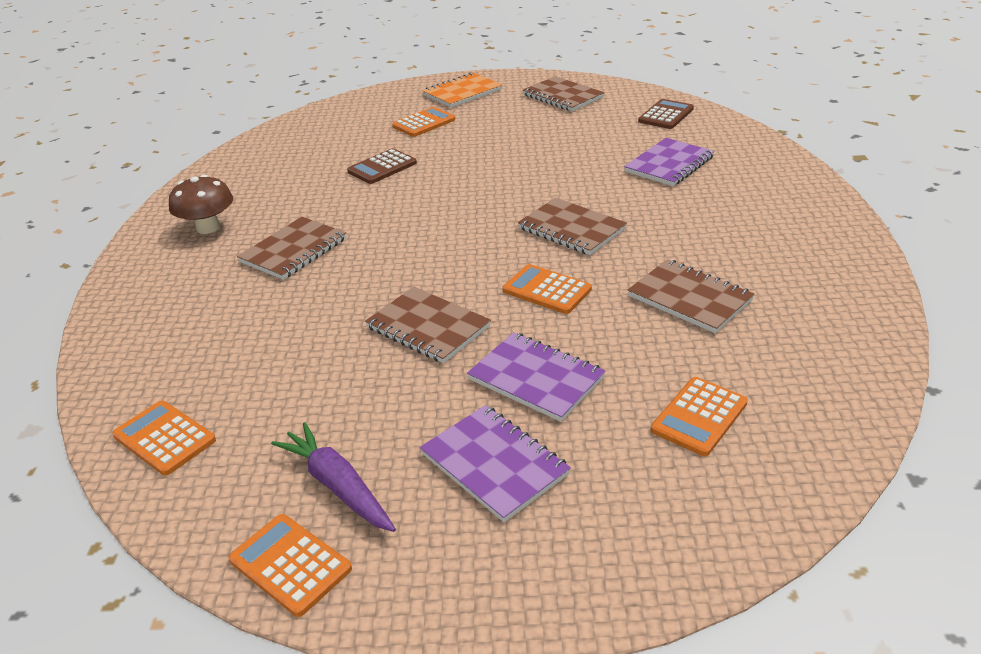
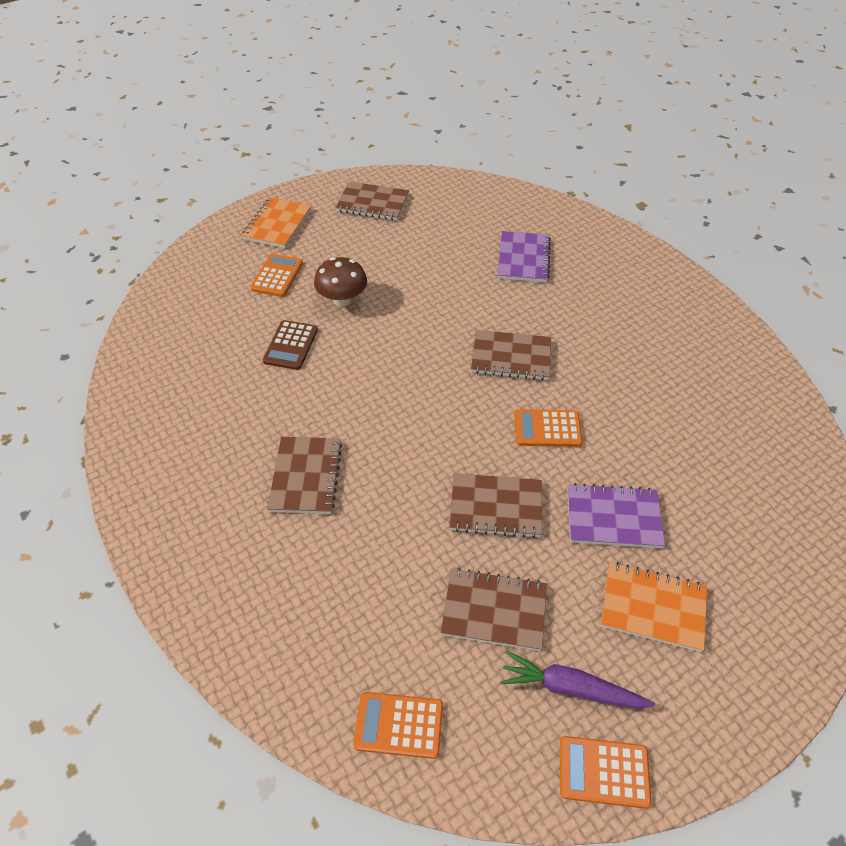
camera: 35 degrees left, 15 degrees up
(208, 227) = (194, 485): brown mushroom -> brown mushroom (342, 299)
(494, 464) = (653, 607): purple notebook -> orange notebook
(666, 115) = (475, 201): brown calculator -> none
(689, 298) = (646, 393): brown notebook -> brown notebook (494, 610)
(699, 416) = (735, 498): orange calculator -> none

